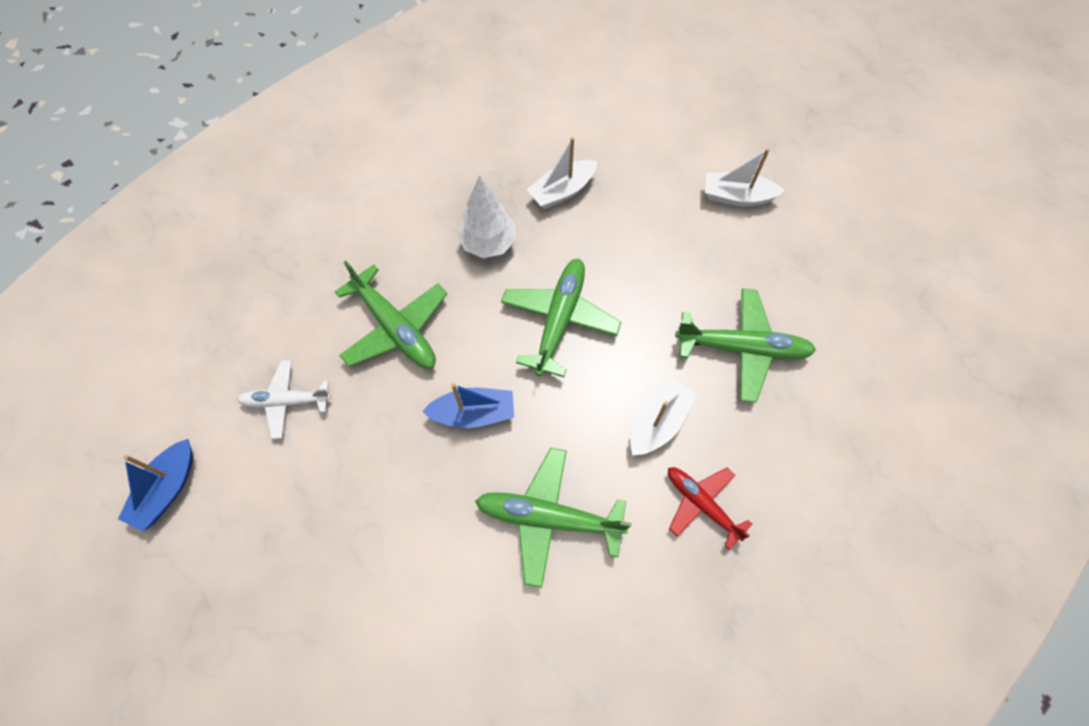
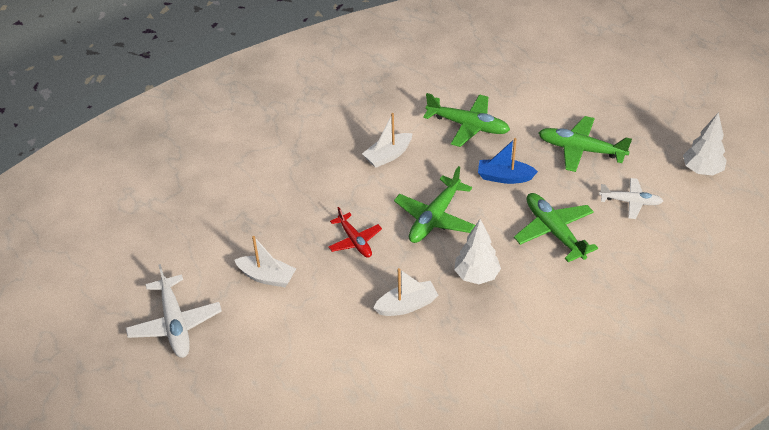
camera: 165 degrees left, 20 degrees down
(167, 489) = (701, 170): blue boat -> white tree
(702, 504) = (378, 118): red plane -> red plane (355, 240)
(742, 348) = (316, 183): green plane -> green plane (581, 150)
(806, 126) = (175, 323): none -> white plane

